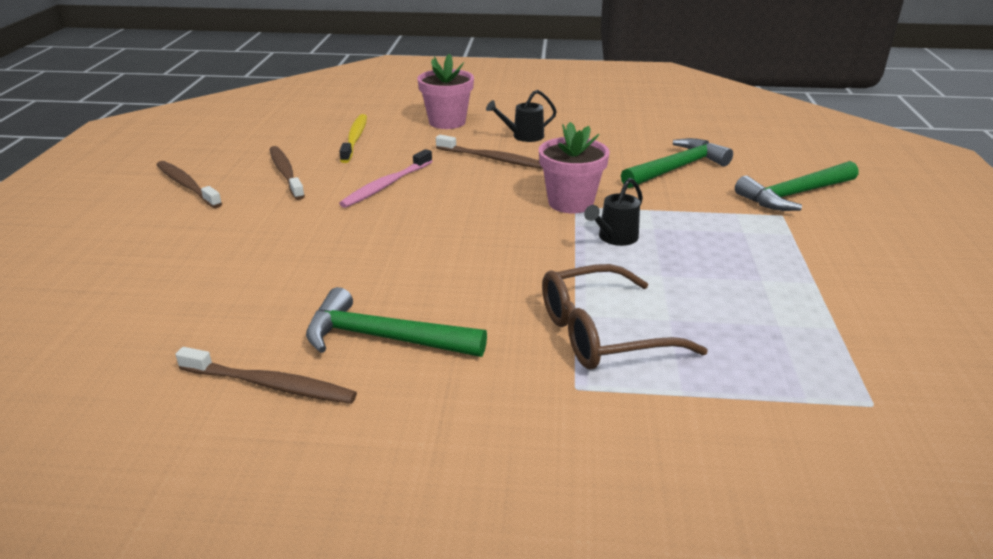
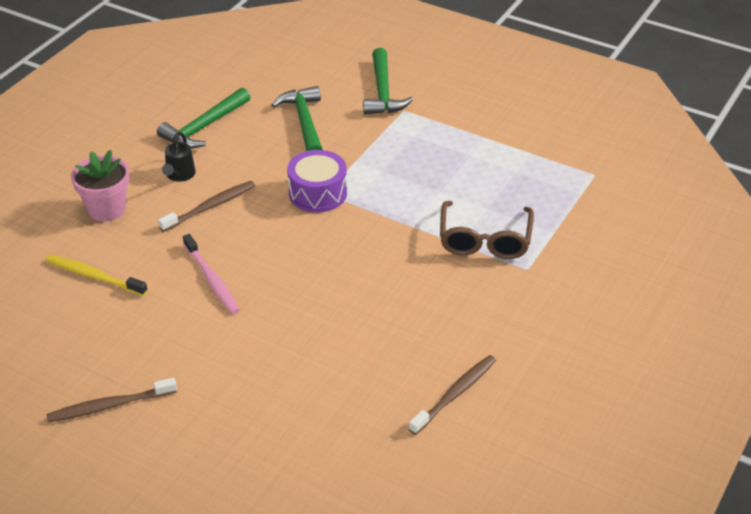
camera: 65 degrees left, 10 degrees up
(285, 173) = (135, 336): brown toothbrush -> none
(383, 338) = (434, 333): green hammer -> green hammer (204, 127)
(570, 202) = (318, 193): pink flower pot -> purple drum
(614, 238) = (382, 193): black watering can -> none

